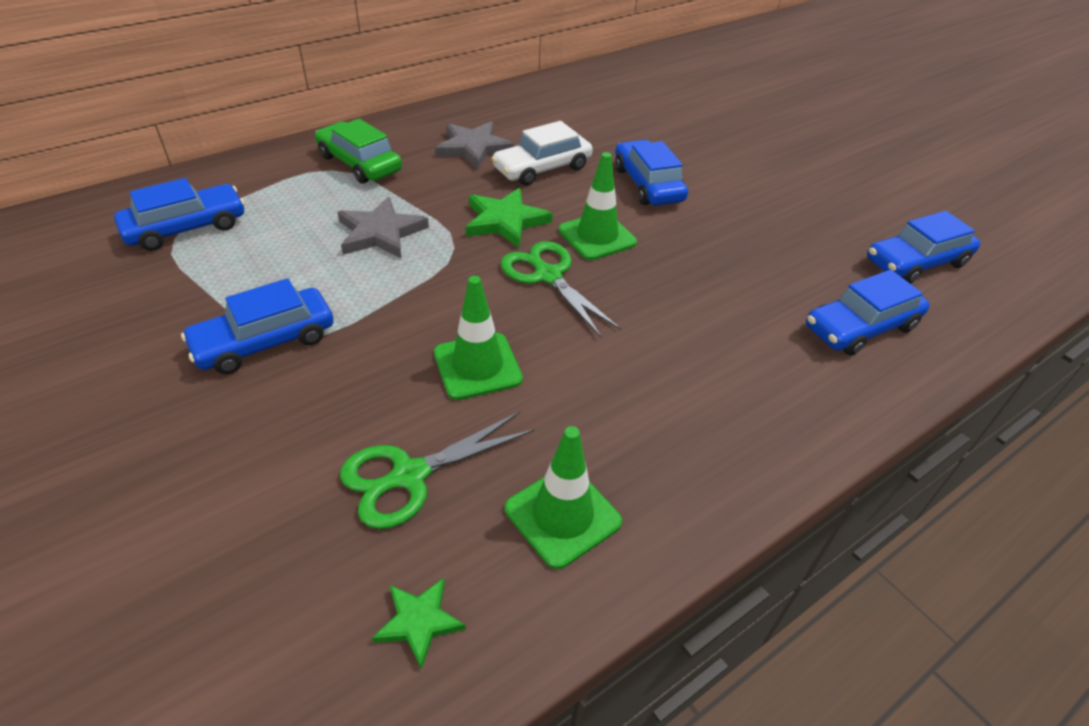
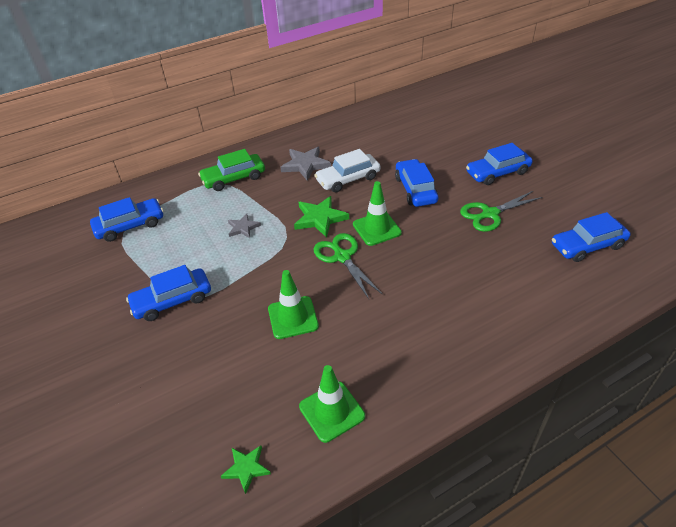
camera: 10 degrees right, 0 degrees up
(359, 163) = (234, 178): green car -> green car turned 75 degrees counterclockwise
(380, 233) = (243, 228): grey star -> grey star, size x0.60
(409, 475) = (248, 385): green scissors -> green scissors (490, 214)
(860, 327) = (538, 293): blue car -> blue car (497, 172)

